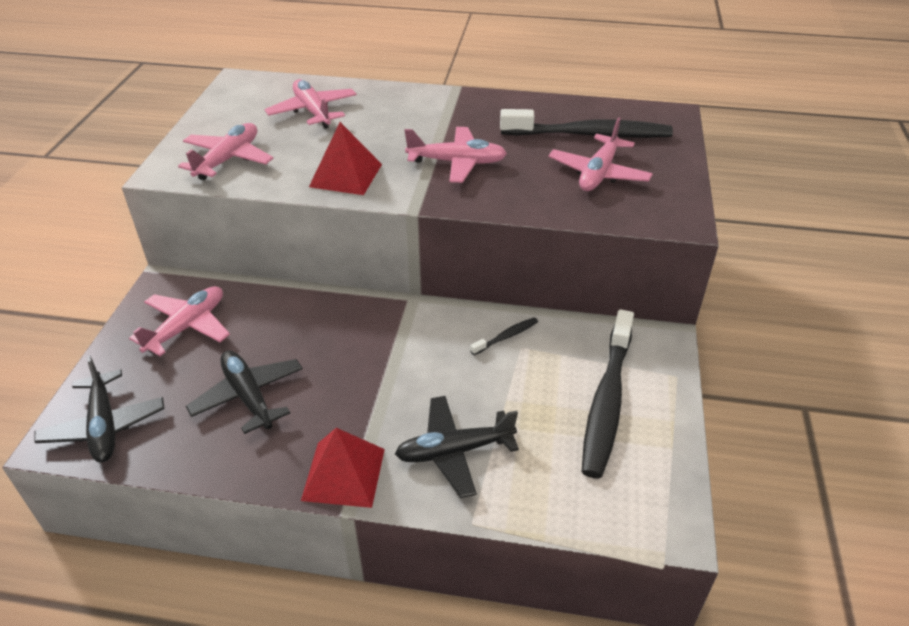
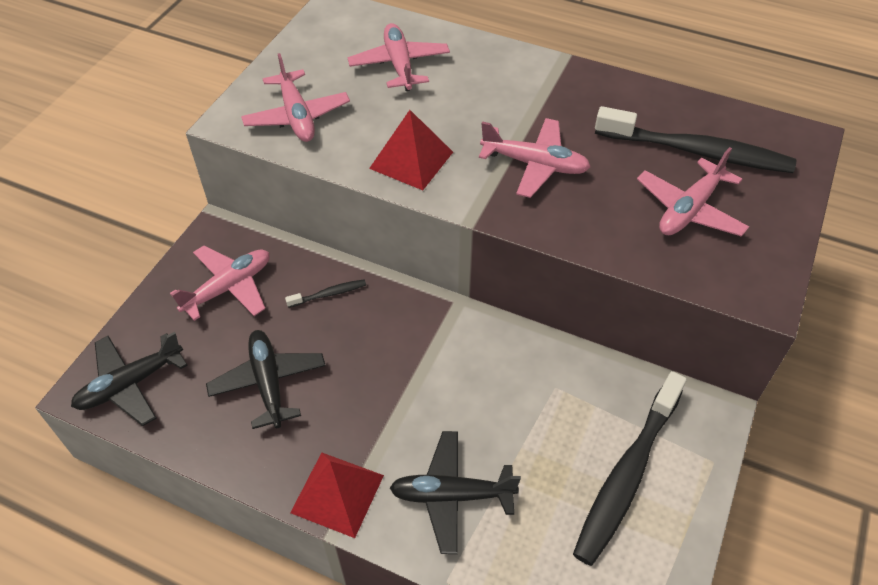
camera: 15 degrees right, 10 degrees up
(104, 425) = (130, 384): black plane -> black plane turned 60 degrees clockwise
(228, 159) = (297, 116): pink plane -> pink plane turned 120 degrees clockwise
(506, 336) = (544, 370): black toothbrush -> black toothbrush (329, 294)

